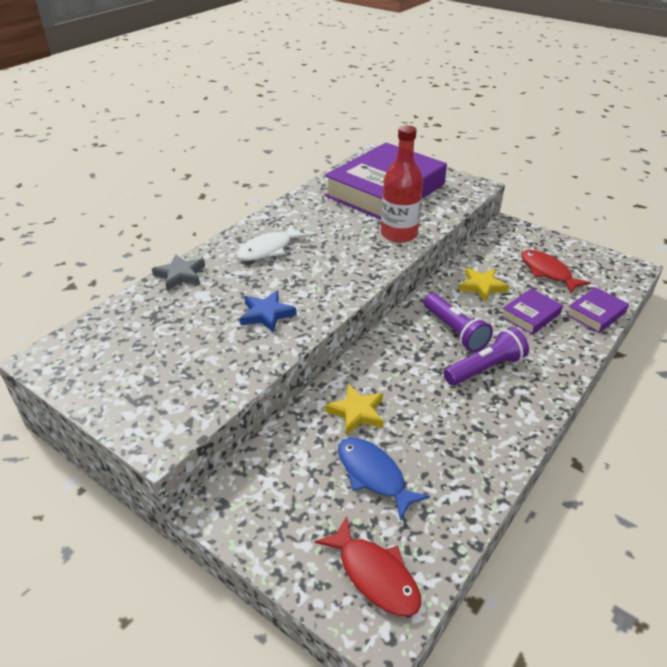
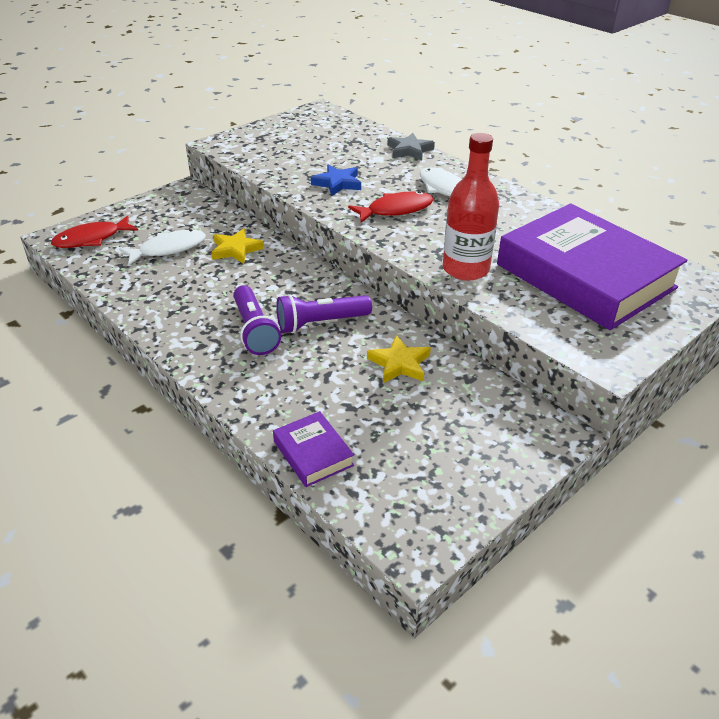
camera: 100 degrees right, 0 degrees up
(373, 475) = (168, 249): blue fish -> white fish
(530, 315) = (329, 389): purple book -> none
(547, 272) = (421, 437): red fish -> red fish (396, 210)

